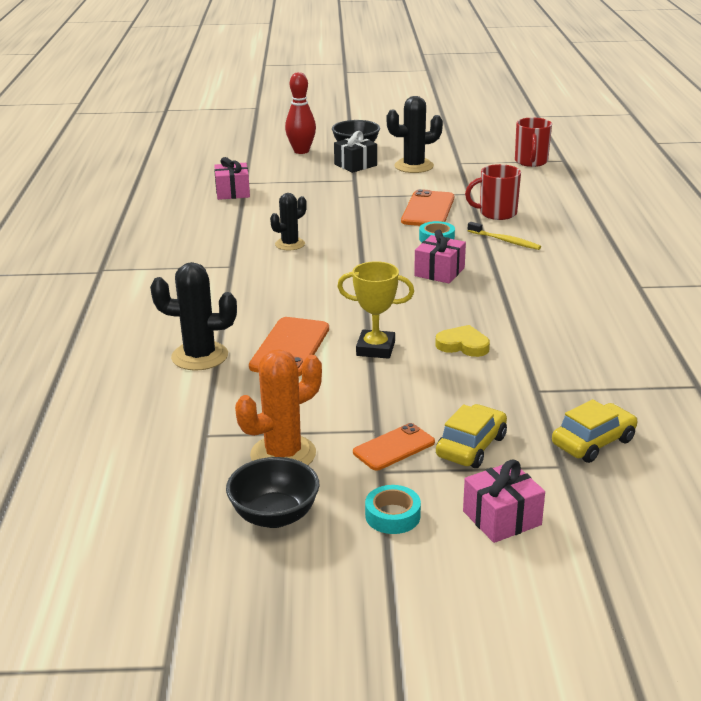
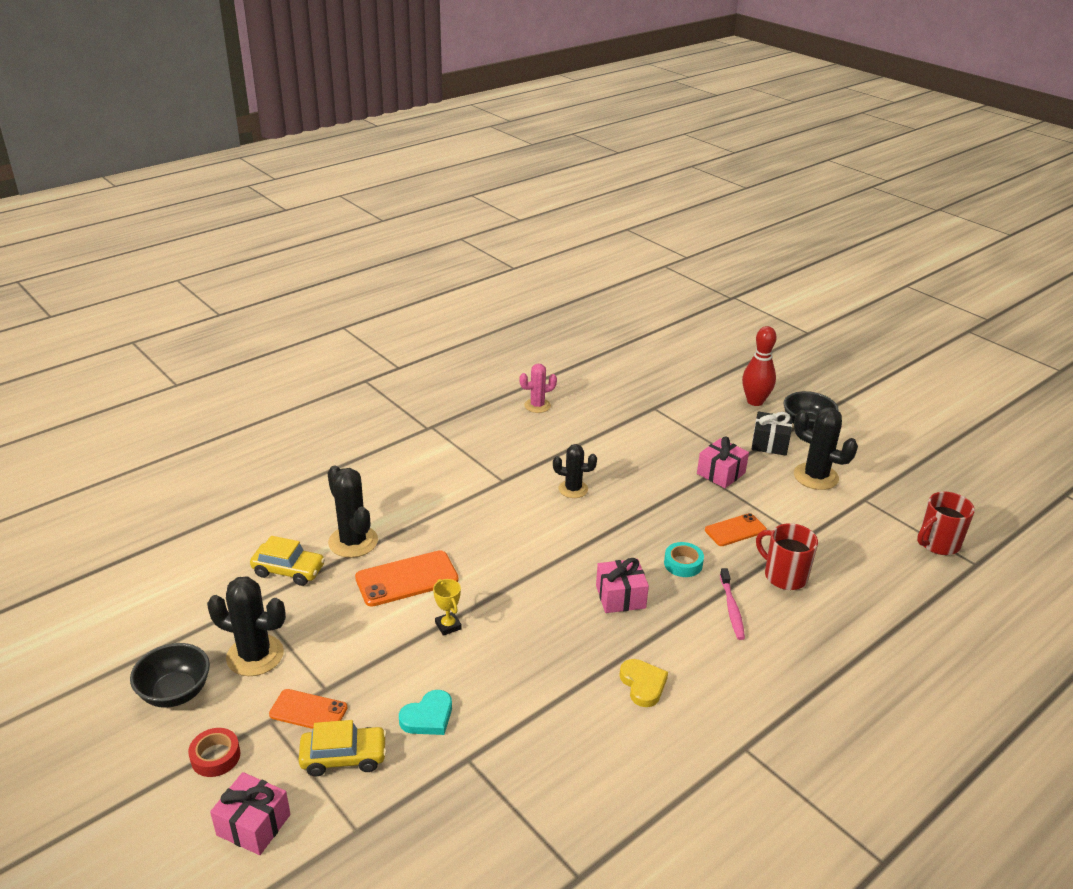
camera: 50 degrees right, 5 degrees up
(159, 219) = (537, 406): none -> pink cactus
(232, 192) = (628, 412): pink gift -> pink gift (721, 473)
(283, 454) = (255, 655): orange cactus -> black cactus
(375, 349) = (448, 626): yellow trophy -> yellow trophy, size x0.62
(392, 515) = (215, 757): turquoise tape -> red tape
(428, 209) = (735, 530): orange phone -> orange phone, size x0.65
(463, 345) = (503, 675): yellow heart -> yellow heart (643, 684)
(470, 392) = (428, 717): none -> turquoise heart
(505, 241) = (731, 608): yellow toothbrush -> pink toothbrush
(593, 442) = (411, 836): yellow car -> yellow car (289, 570)

